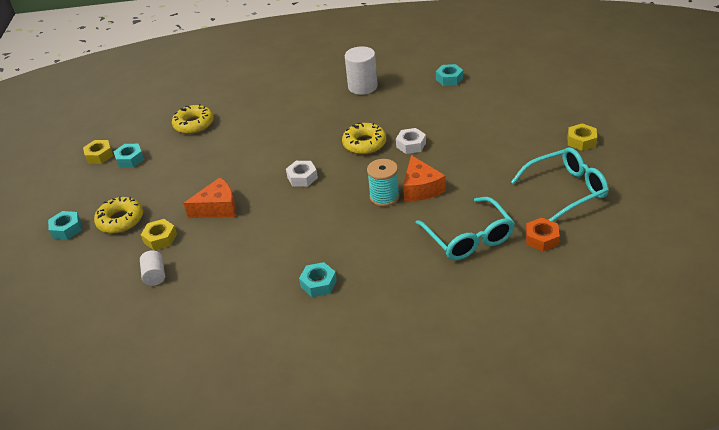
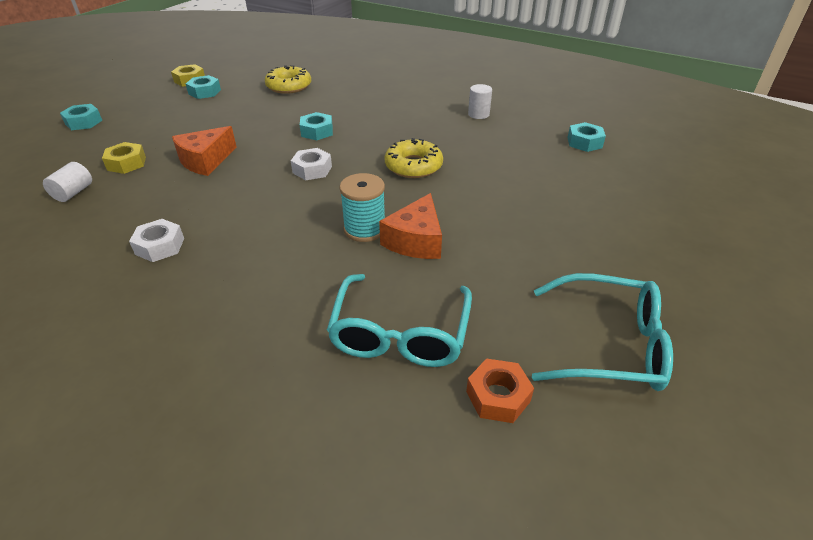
camera: 30 degrees right, 0 degrees up
(120, 220) = (126, 134): yellow donut -> none
(218, 208) = (205, 161): orange cheese -> orange cheese turned 120 degrees clockwise
(318, 284) = (176, 286): turquoise nut -> turquoise nut (317, 131)
(362, 87) = (478, 114): white cylinder -> white cylinder, size x0.57
(411, 145) = (461, 189): white nut -> white nut (160, 246)
(581, 141) = (699, 288): yellow nut -> none

